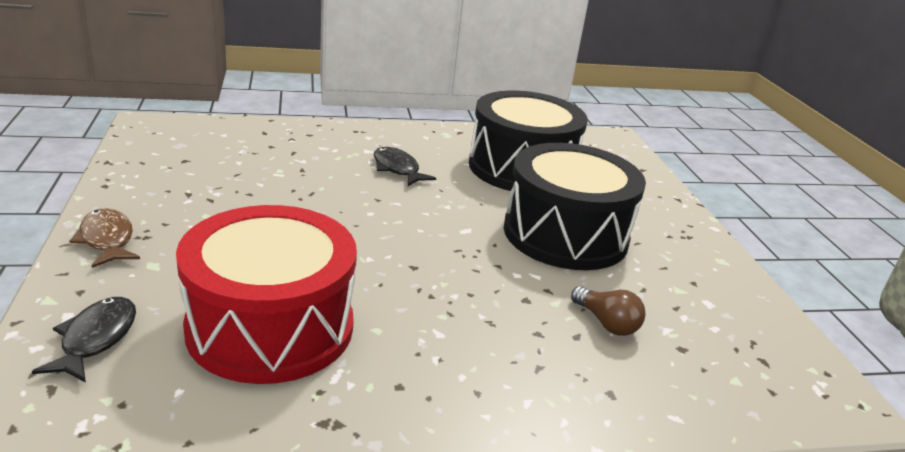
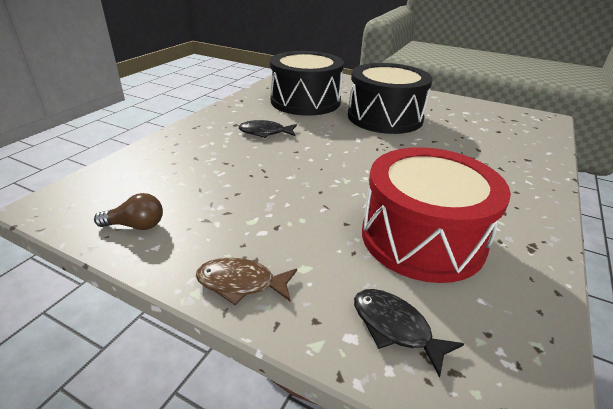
camera: 50 degrees left, 5 degrees up
(606, 323) = (471, 139): brown light bulb -> brown light bulb (136, 225)

